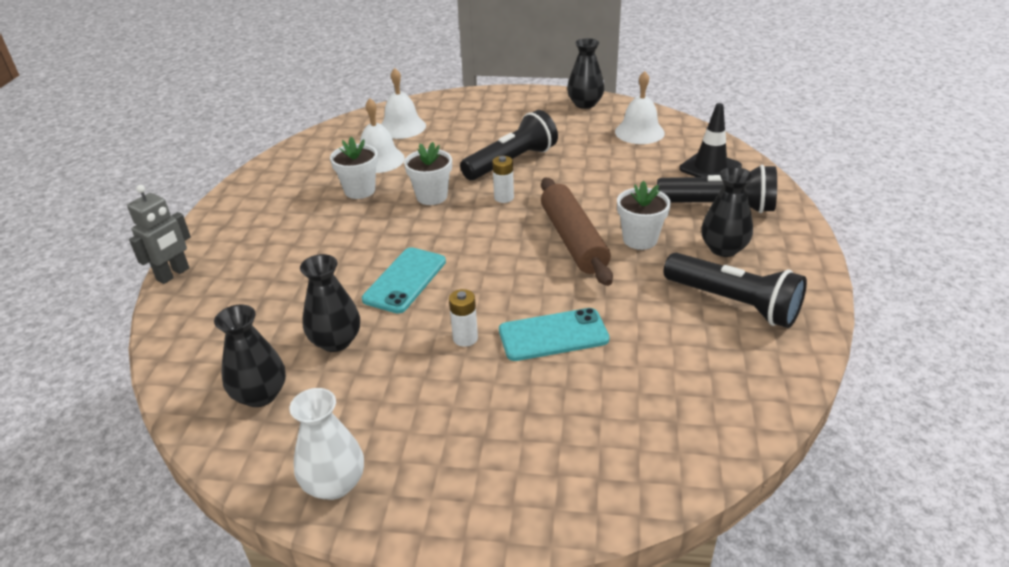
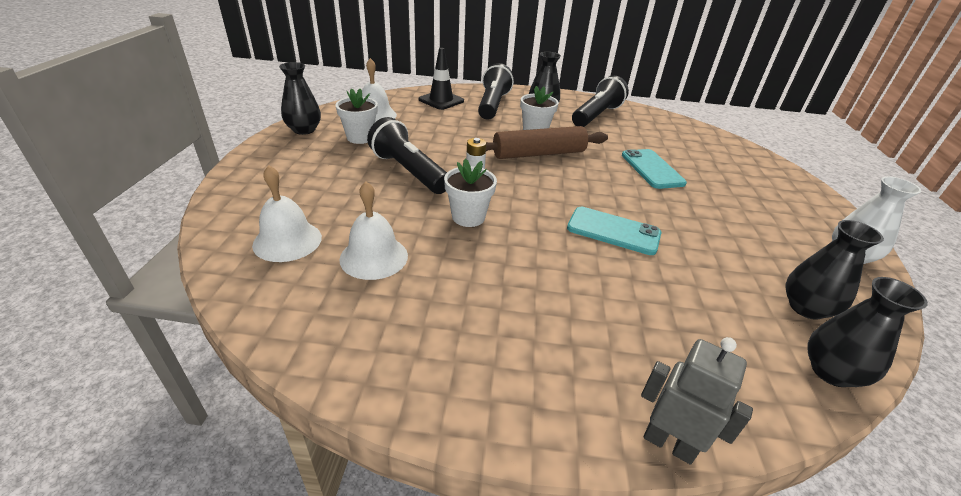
camera: 95 degrees left, 0 degrees up
(336, 341) = (713, 267): black vase -> black vase (831, 372)
(360, 190) = (449, 269): white flower pot -> white flower pot (360, 138)
(465, 338) = (673, 202): white battery -> none

